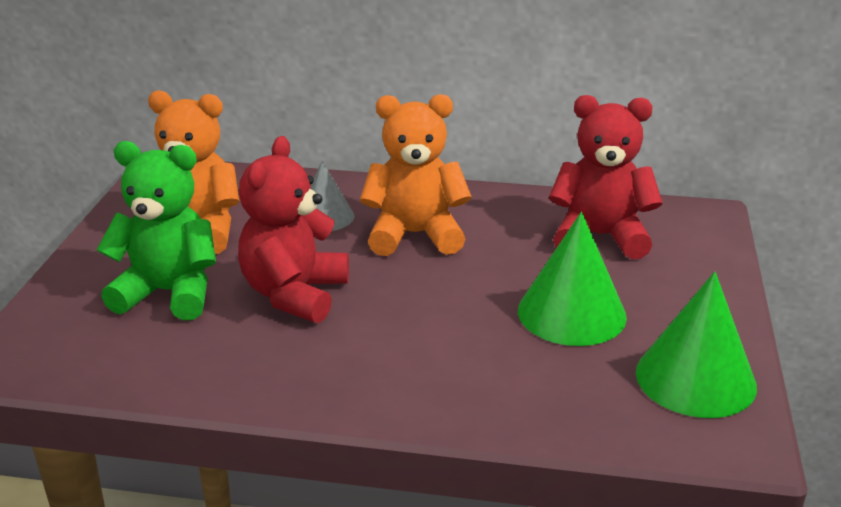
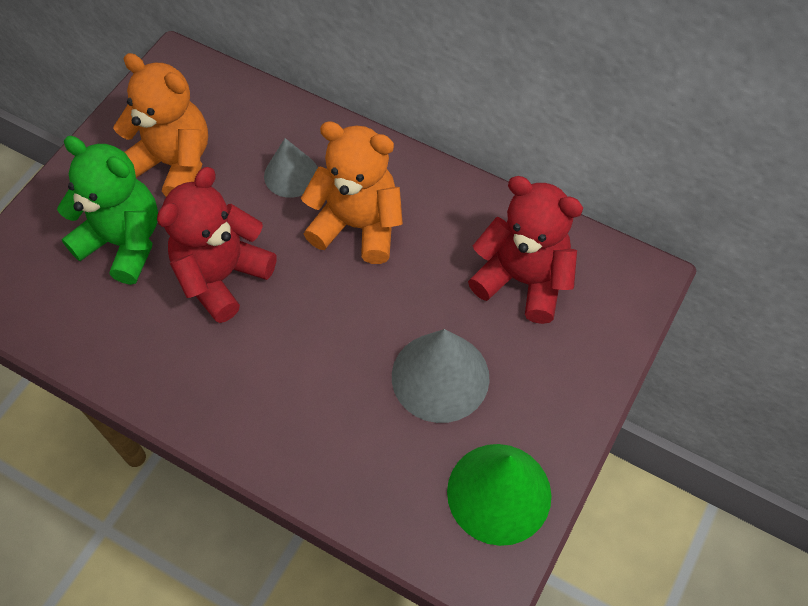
camera: 20 degrees right, 30 degrees up
(571, 313) = (440, 376): green cone -> grey cone

